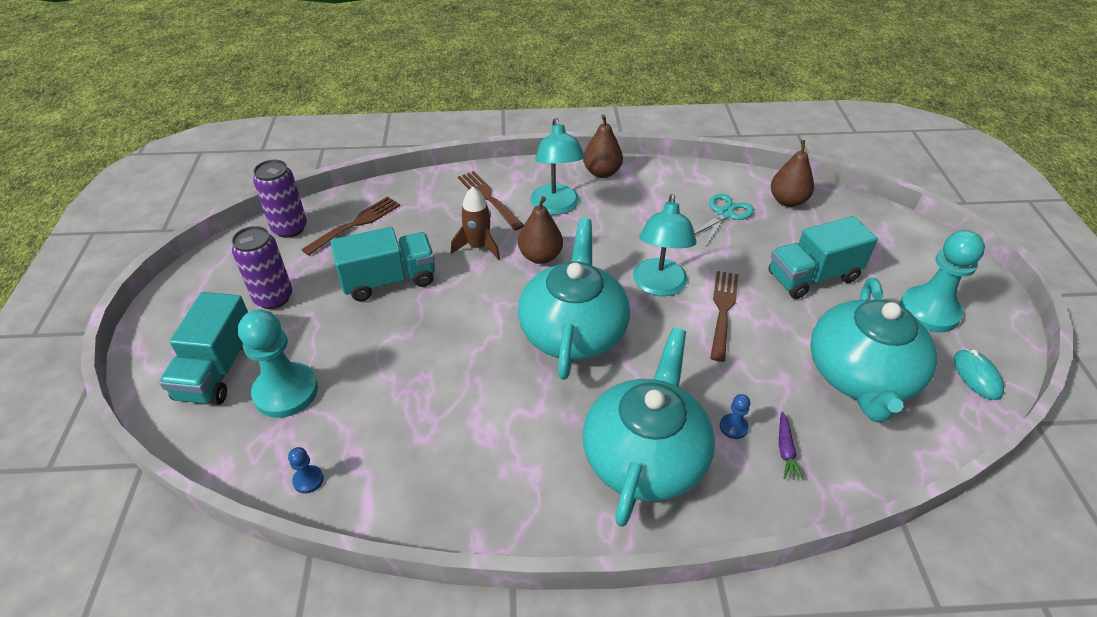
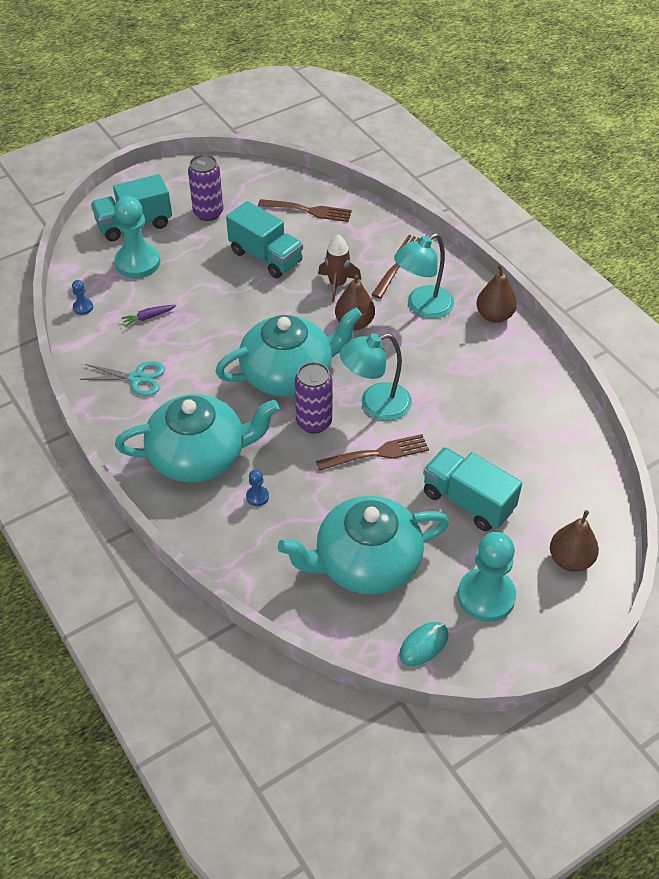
camera: 60 degrees right, 5 degrees up
(290, 228) = (278, 182): purple can -> purple can (314, 422)
(725, 214) = (507, 416): turquoise scissors -> turquoise scissors (137, 378)
(785, 450) = (255, 533): purple carrot -> purple carrot (148, 317)
(788, 201) = (567, 455): brown pear -> brown pear (570, 560)

